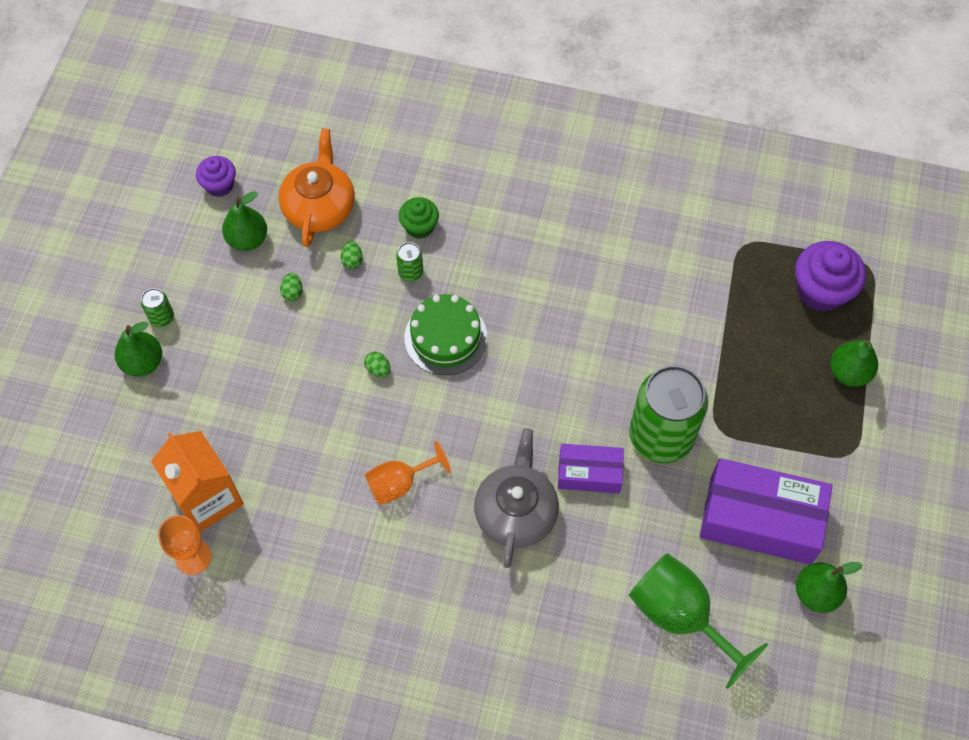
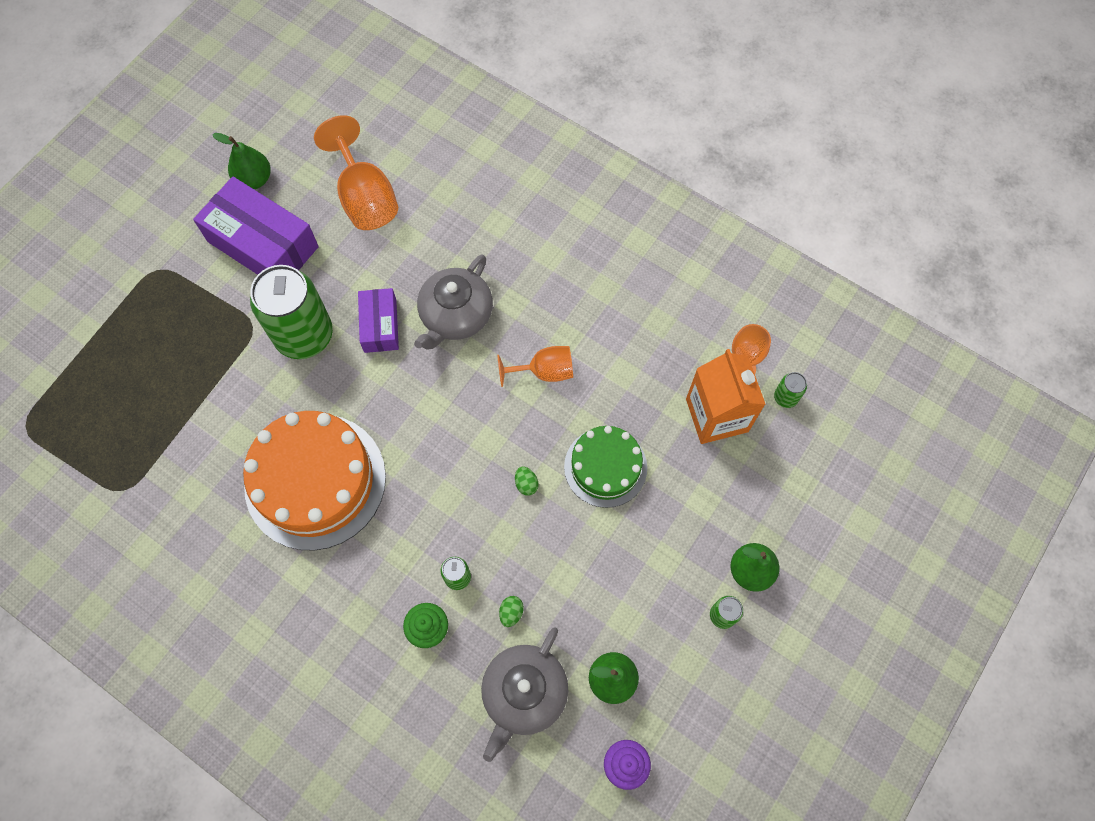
camera: 160 degrees left, 5 degrees up
(138, 541) = (785, 397): none -> green can
(292, 292) = (583, 597): green egg -> none
(319, 207) = (524, 693): orange teapot -> grey teapot
(445, 337) = (451, 494): green cake -> green cake (605, 467)
(576, 308) = (315, 481): none -> orange cake
(589, 473) = (380, 326): purple box -> purple box turned 60 degrees clockwise
(680, 616) = (365, 197): green goblet -> orange goblet
(821, 291) = (84, 417): purple cupcake -> none
(849, 372) = (113, 335): green pear -> none

